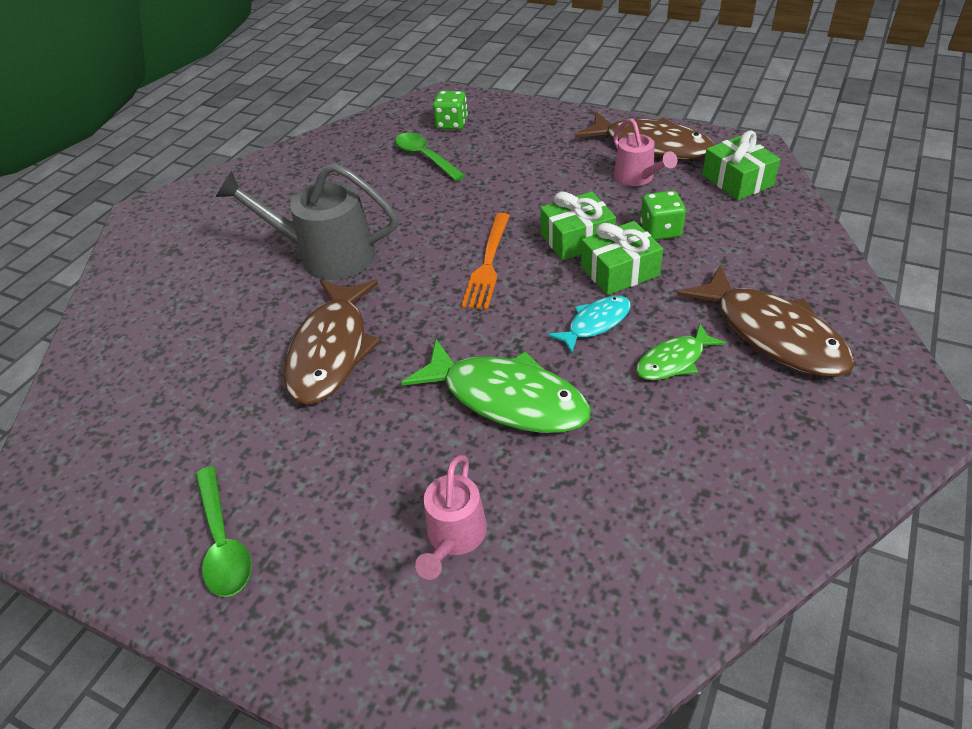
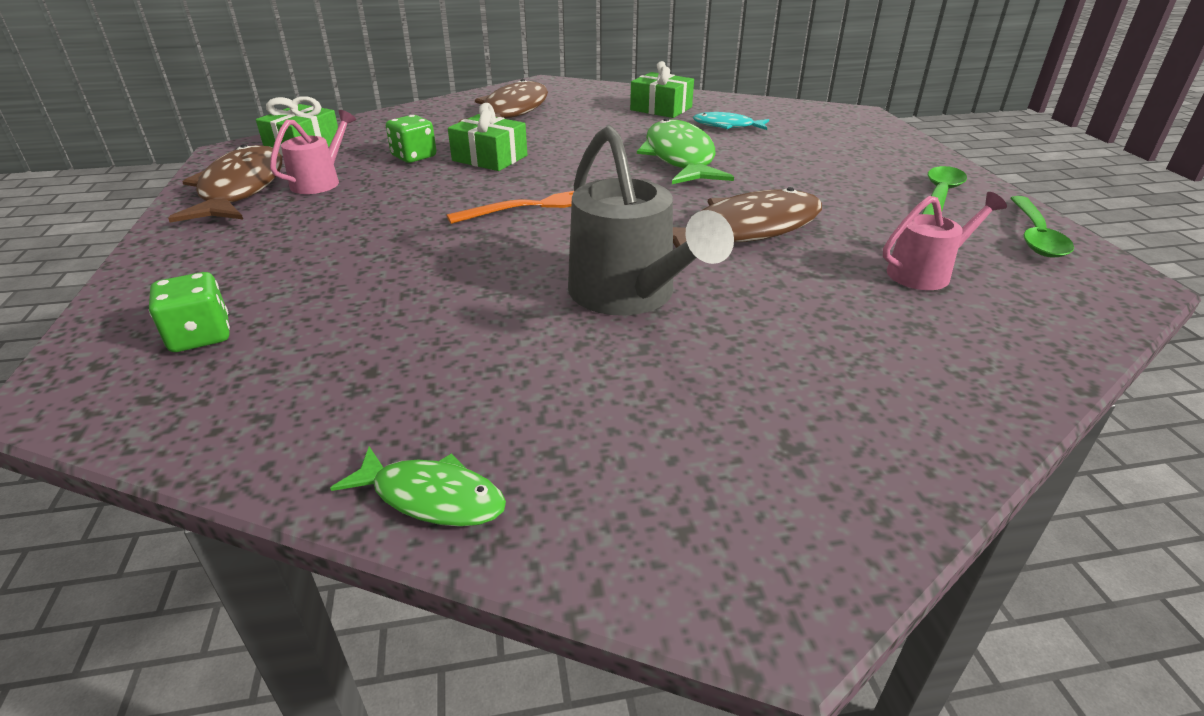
camera: 130 degrees left, 10 degrees down
(425, 157) = (332, 319): green spoon -> green spoon (1035, 236)
(454, 538) = (797, 143): pink watering can -> pink watering can (926, 272)
(576, 239) = (457, 182): green gift -> green gift (661, 109)
(595, 323) = (565, 152): turquoise fish -> turquoise fish (727, 126)
(674, 361) = (573, 127): green fish -> green fish (431, 497)

